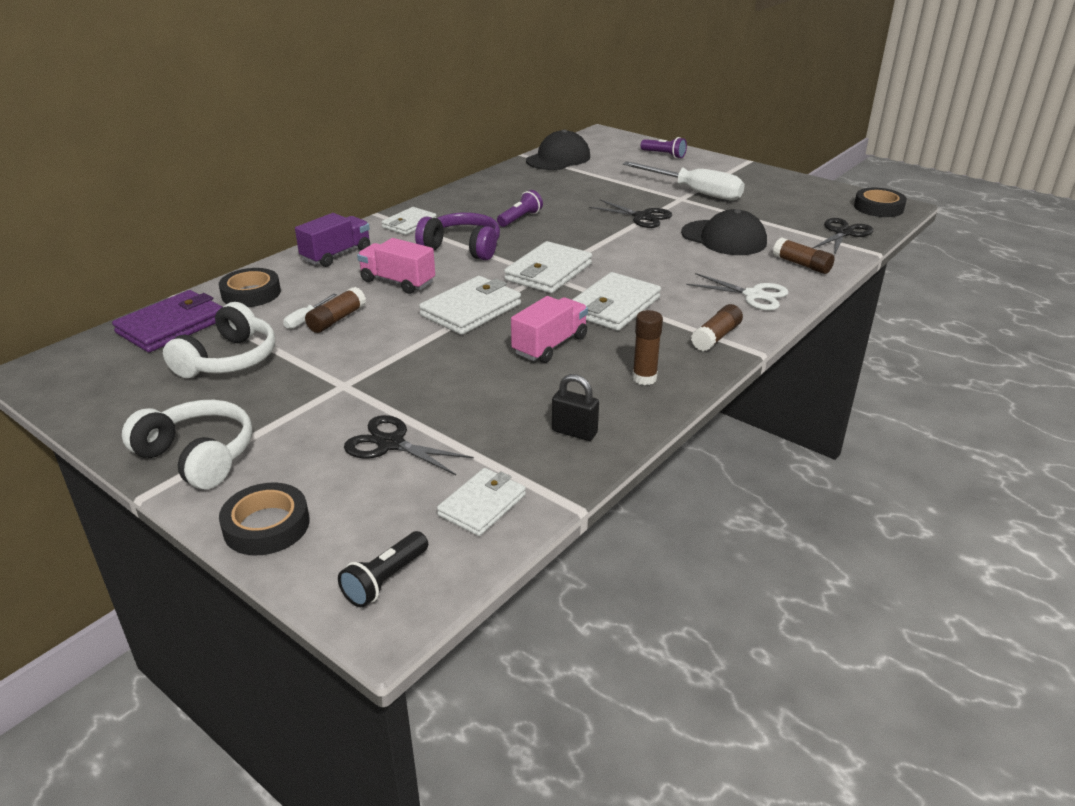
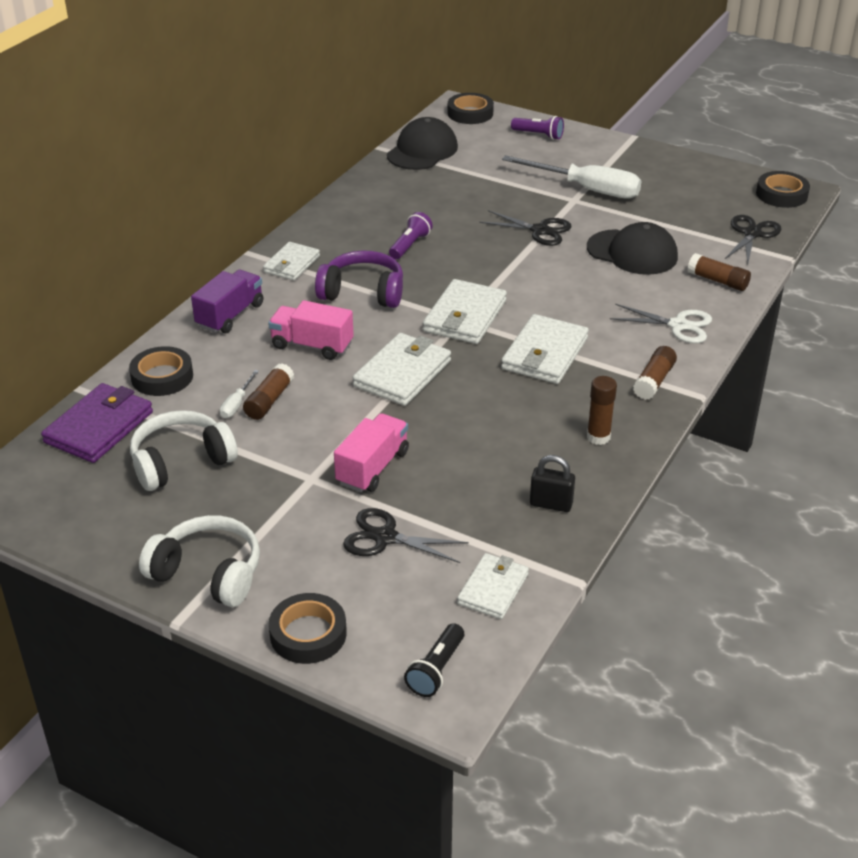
camera: 10 degrees left, 5 degrees up
(228, 359) = (181, 462): white headphones -> white headphones turned 135 degrees counterclockwise
(550, 345) = (496, 409): pink truck -> pink truck (372, 468)
(609, 138) = (470, 113): none -> black tape

